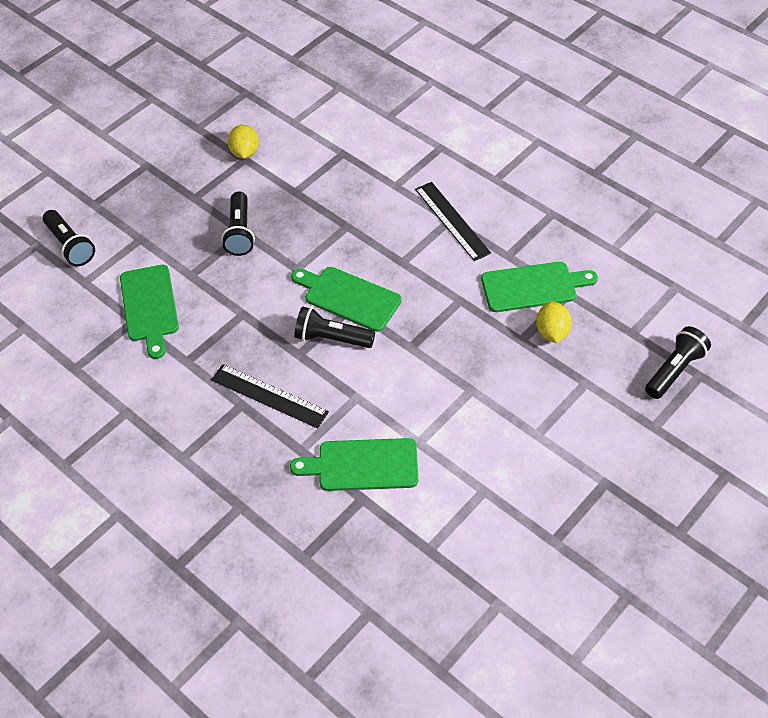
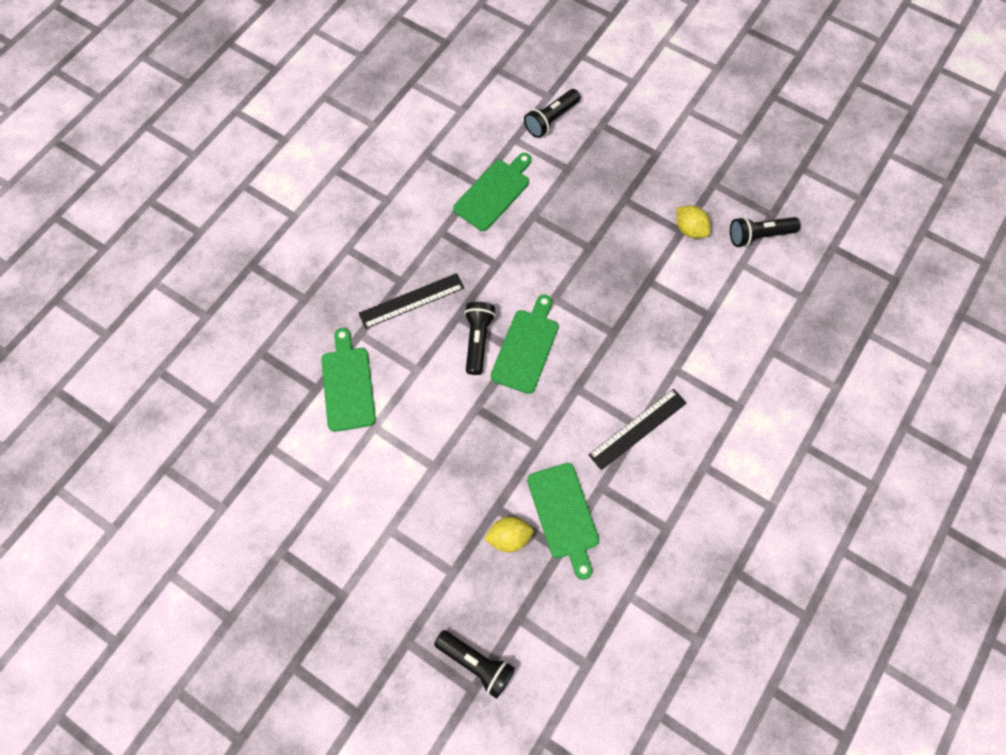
camera: 80 degrees right, 15 degrees up
(149, 307) = (494, 192): green cutting board -> green cutting board turned 150 degrees clockwise
(240, 232) = (589, 244): black flashlight -> black flashlight (758, 236)
(245, 153) = (689, 229): yellow lemon -> yellow lemon turned 60 degrees clockwise
(269, 396) = (411, 301): black ruler -> black ruler turned 45 degrees clockwise

